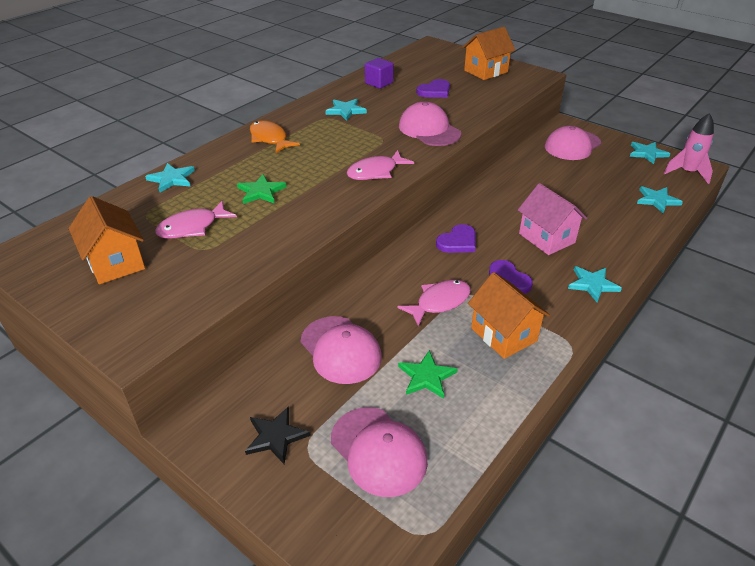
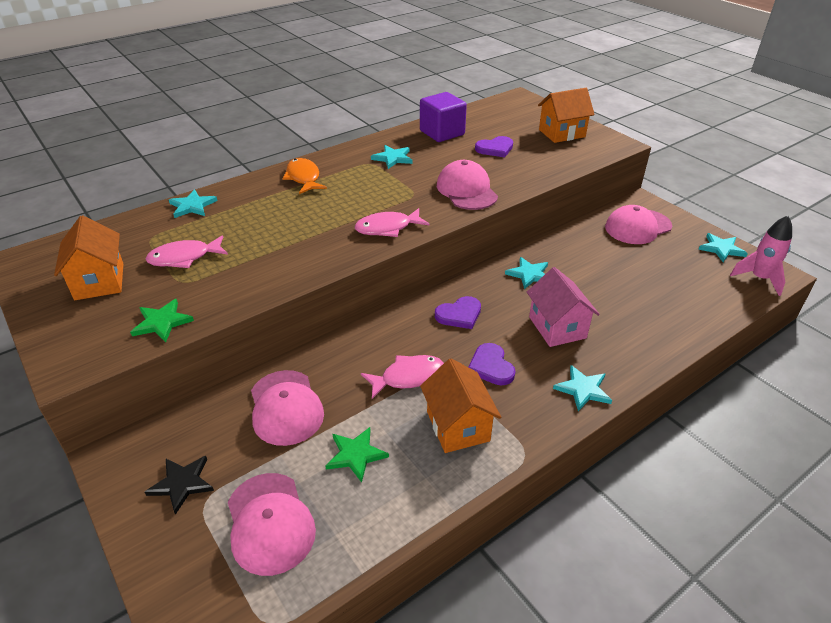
camera: 15 degrees right, 0 degrees up
(261, 192) = (266, 232): green star -> green star (162, 322)
(379, 83) = (442, 133): purple cube -> purple cube, size x1.55
(657, 200) = (706, 305): turquoise star -> turquoise star (529, 274)

